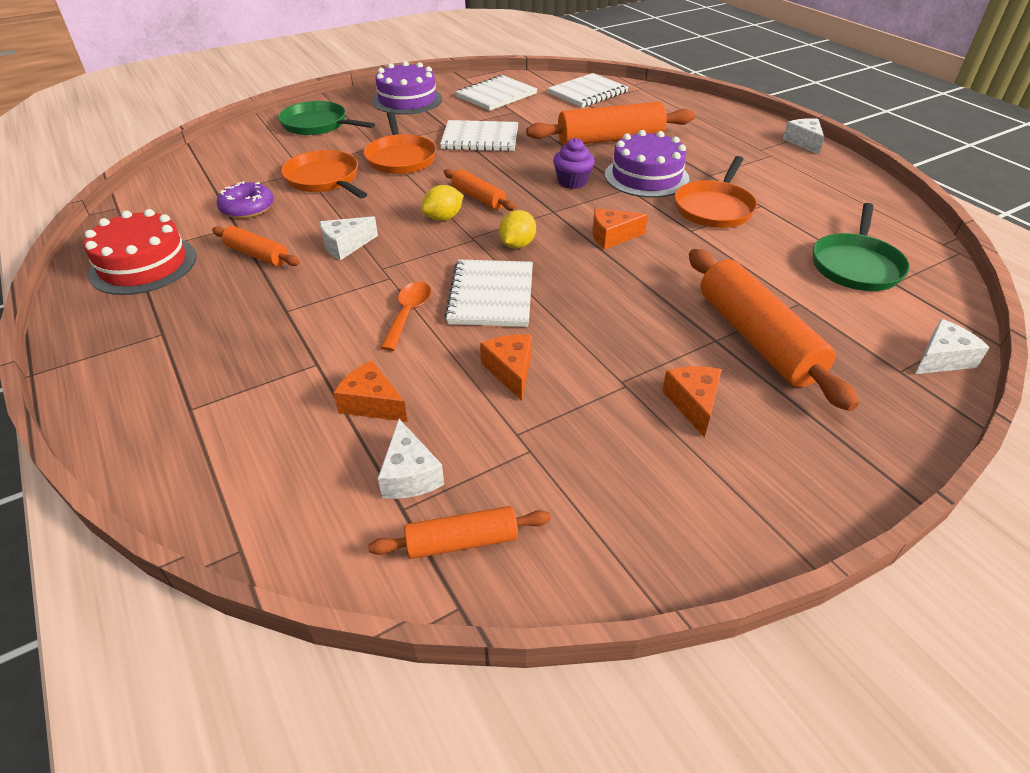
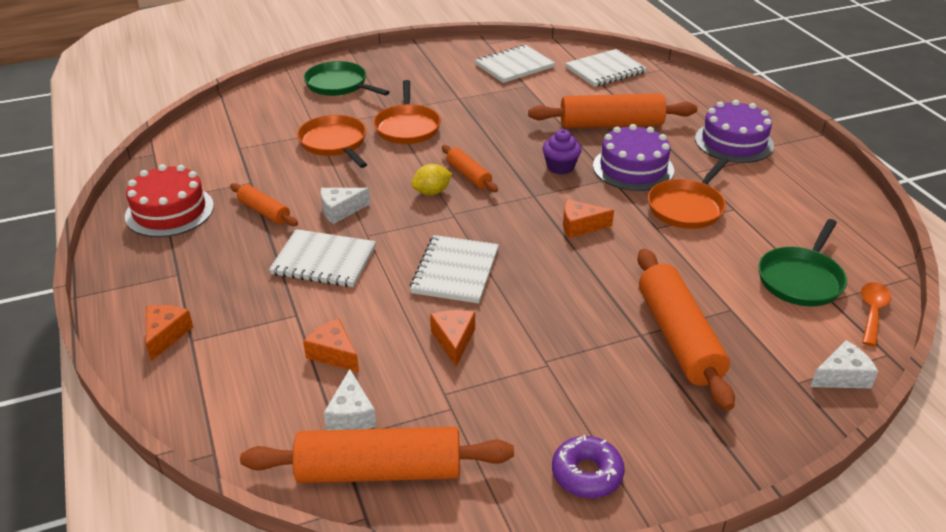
camera: 10 degrees right, 5 degrees down
(247, 208) = (263, 165): purple donut -> purple donut (587, 474)
(407, 100) = (427, 65): purple cake -> purple cake (734, 142)
(408, 314) = (380, 280): orange spoon -> orange spoon (872, 312)
(462, 541) = (379, 471): orange rolling pin -> orange rolling pin, size x1.89
(480, 138) = (486, 113): white notebook -> white notebook (324, 260)
(517, 245) = (491, 225): yellow lemon -> none
(693, 403) = (600, 387): orange cheese -> orange cheese (166, 335)
(803, 142) = (805, 145): white cheese -> none

